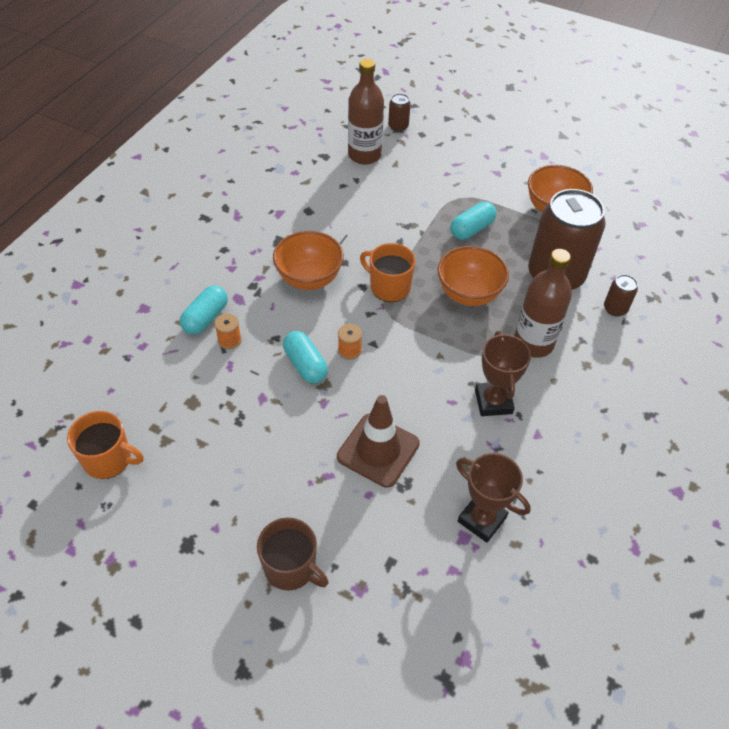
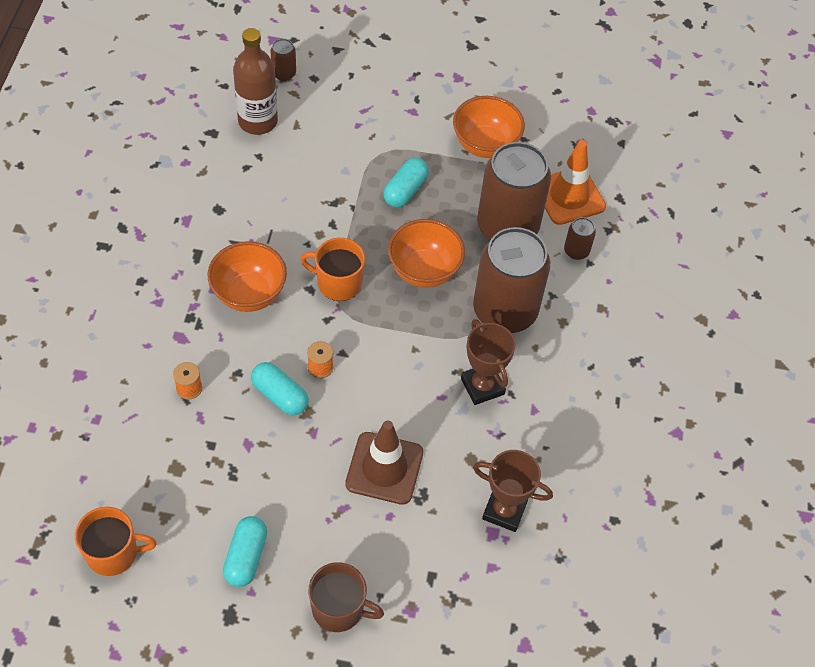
camera: 20 degrees left, 5 degrees up
(205, 318) = (153, 369): turquoise capsule -> turquoise capsule (246, 557)
(533, 343) = (505, 311): brown bottle -> brown can
(619, 263) = (569, 196): none -> orange traffic cone

